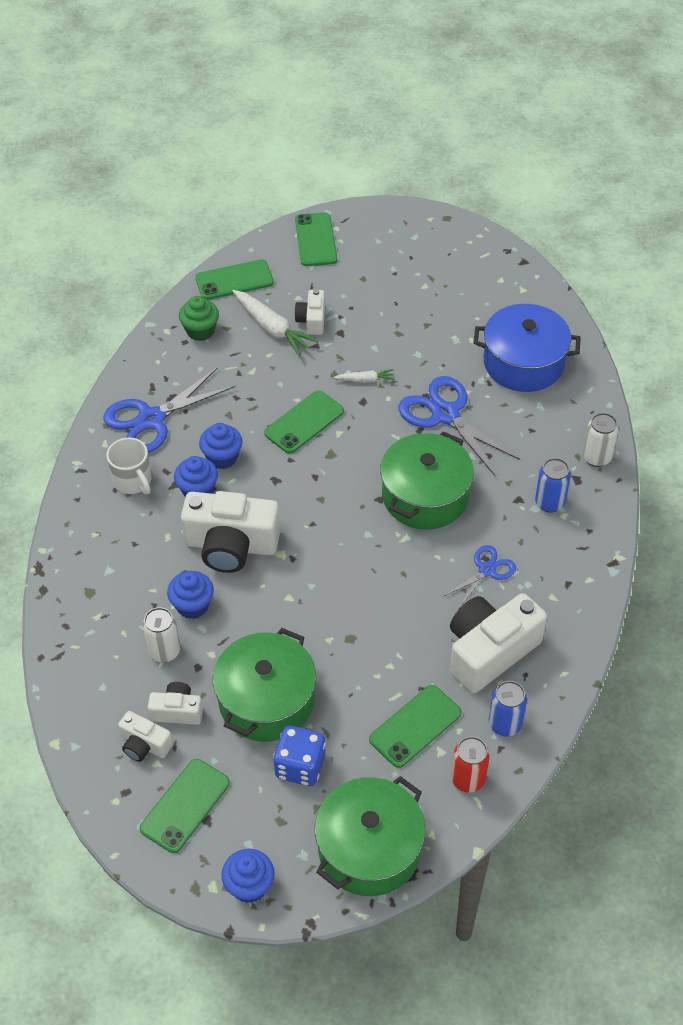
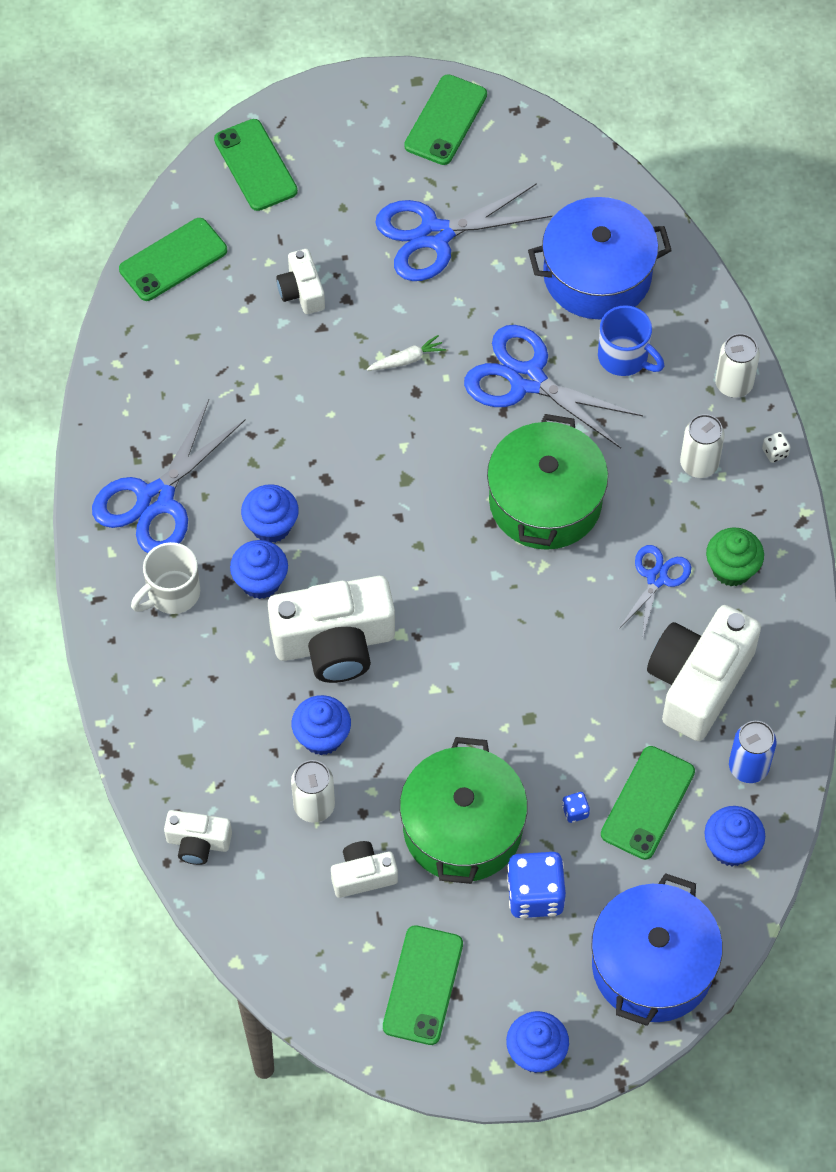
camera: 20 degrees left, 10 degrees up
(133, 481) = (172, 593): white mug -> white mug turned 105 degrees clockwise
(144, 745) = (343, 929): white camera -> white camera (198, 842)
(200, 331) = (162, 350): green cupcake -> green cupcake (732, 569)
(272, 328) = (255, 318): white carrot -> none
(304, 422) = (354, 444): green phone -> green phone (446, 120)
(356, 715) = (575, 811): none -> blue dice
(369, 849) = (652, 965): green pot -> blue pot
(419, 310) = (435, 235): none -> blue scissors
(468, 779) = (731, 847): red can -> blue cupcake
(522, 419) = (624, 357): none -> blue mug
(549, 502) = (699, 464): blue can -> white can
(610, 510) = (775, 452): none -> white dice

